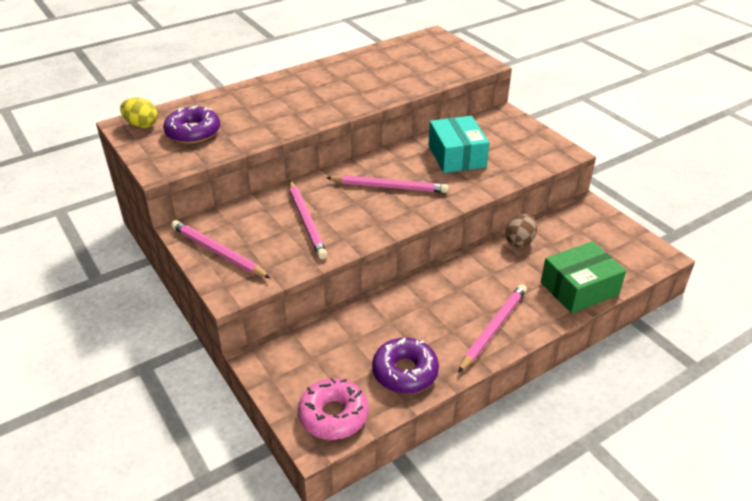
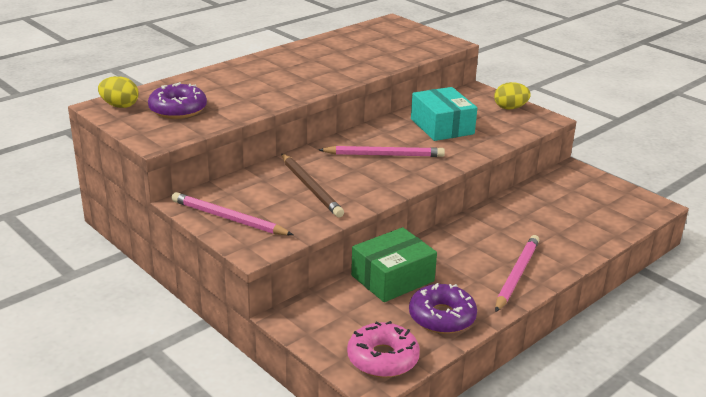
camera: 10 degrees left, 10 degrees down
(306, 221) = (310, 187): pink pencil -> brown pencil
(519, 242) = (518, 202): brown egg -> none
(532, 137) = (510, 108): none -> yellow egg
(579, 288) = (588, 237): green box -> green box (392, 278)

